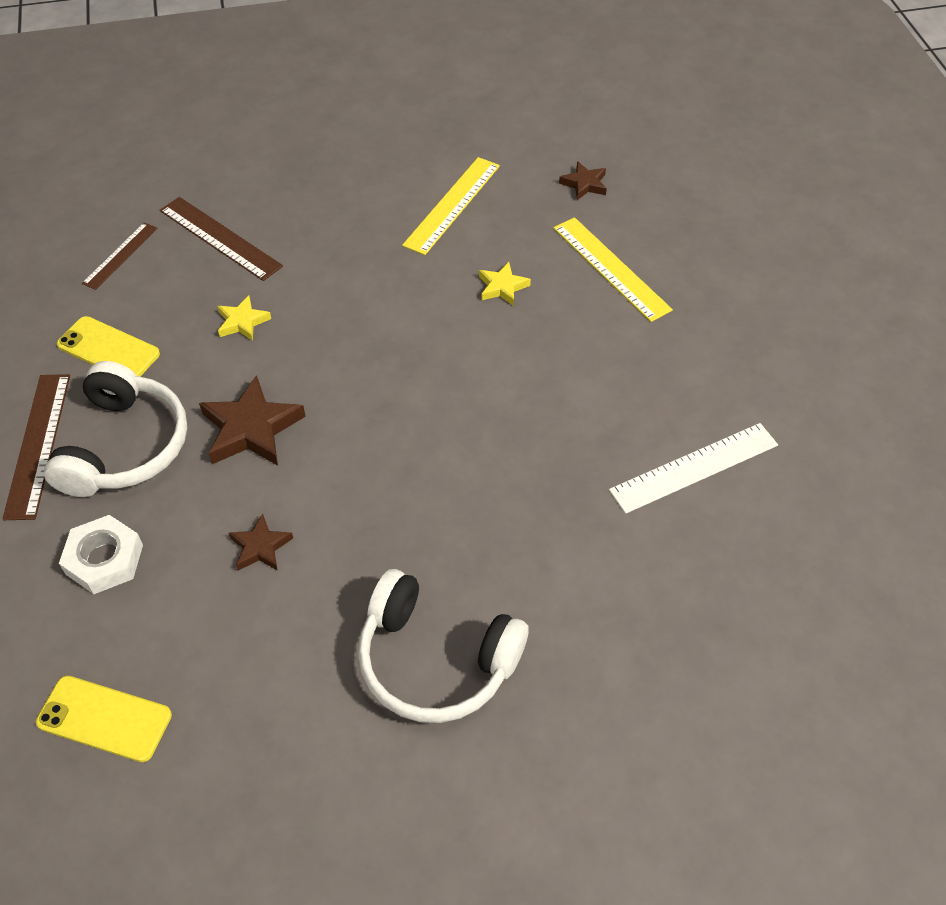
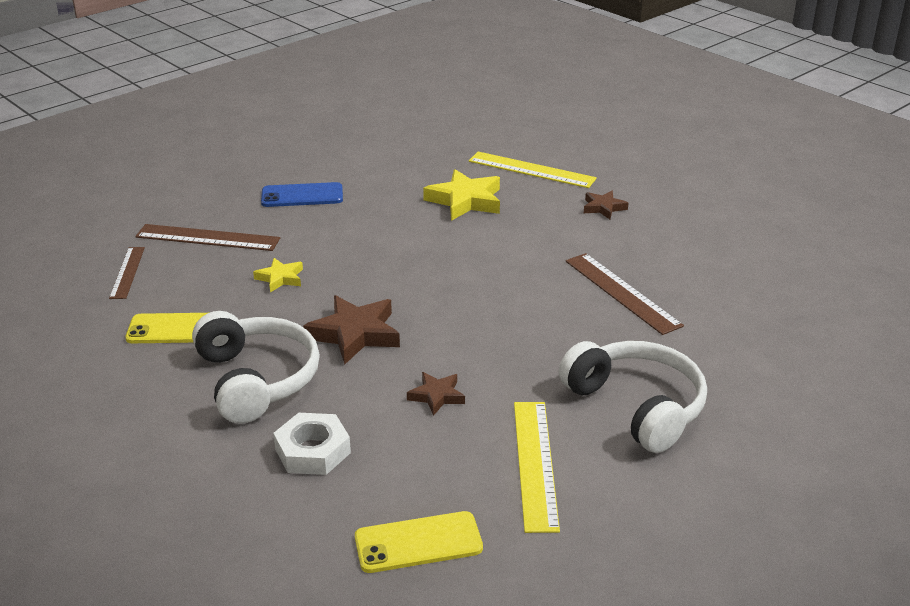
camera: 30 degrees left, 20 degrees down
(38, 444) = (174, 405): brown ruler -> brown ruler (622, 292)
(348, 214) = (302, 196): none -> blue phone
(435, 660) = (637, 406): white headphones -> white headphones turned 120 degrees counterclockwise
(452, 205) = (380, 169): yellow ruler -> yellow ruler (535, 463)
(502, 287) = (465, 201): yellow star -> yellow star, size x1.78
(584, 184) = (466, 134): brown star -> brown star (603, 207)
(694, 467) = (696, 248): white ruler -> none

